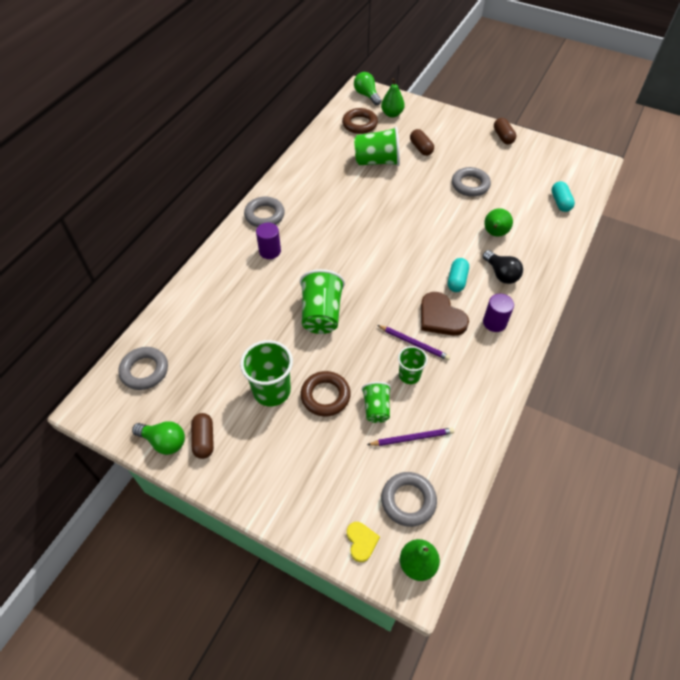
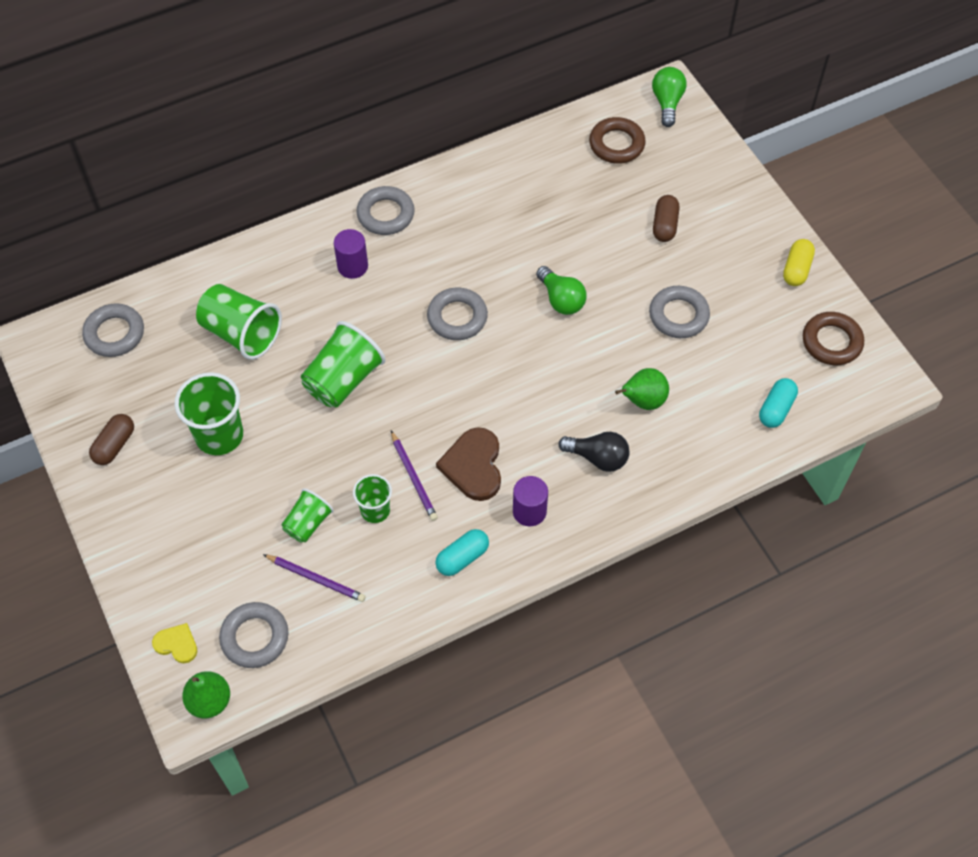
camera: 35 degrees right, 5 degrees up
(164, 442) = (77, 423): green light bulb -> green light bulb (561, 299)
(325, 396) = (268, 476): brown ring -> brown ring (831, 342)
(356, 246) = (457, 317): none -> grey ring
(361, 541) = (177, 644): yellow heart -> yellow heart turned 90 degrees counterclockwise
(377, 161) = (588, 213): green cup -> green cup (241, 333)
(392, 114) = (674, 151): green pear -> none
(457, 280) = (535, 433): turquoise capsule -> turquoise capsule (462, 558)
(501, 274) = (597, 458): black light bulb -> black light bulb turned 75 degrees counterclockwise
(503, 137) = (796, 269): brown capsule -> yellow capsule

